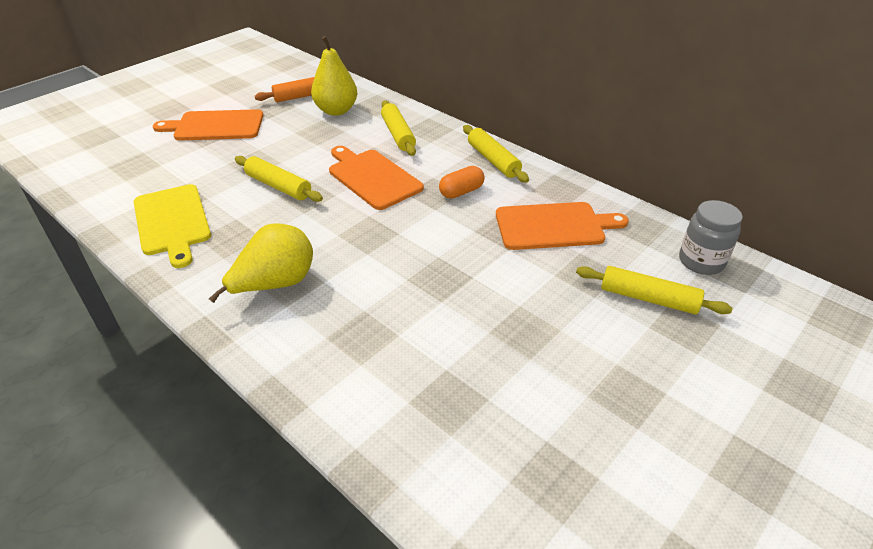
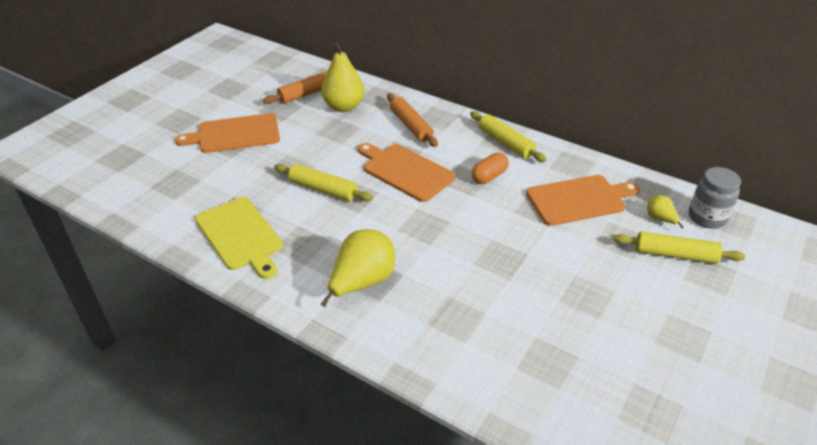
camera: 10 degrees left, 0 degrees up
(398, 134) = (411, 125): yellow rolling pin -> orange rolling pin
(643, 257) = (660, 219): none -> yellow pear

